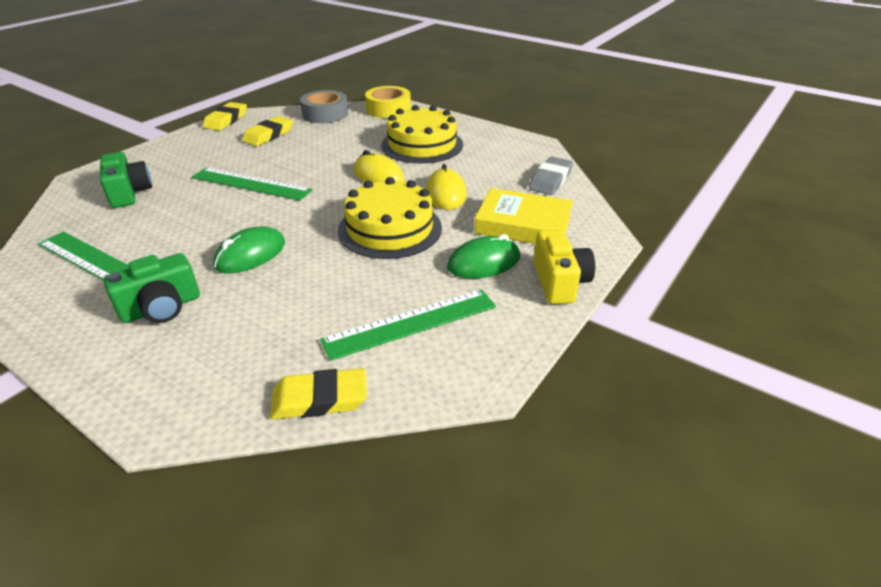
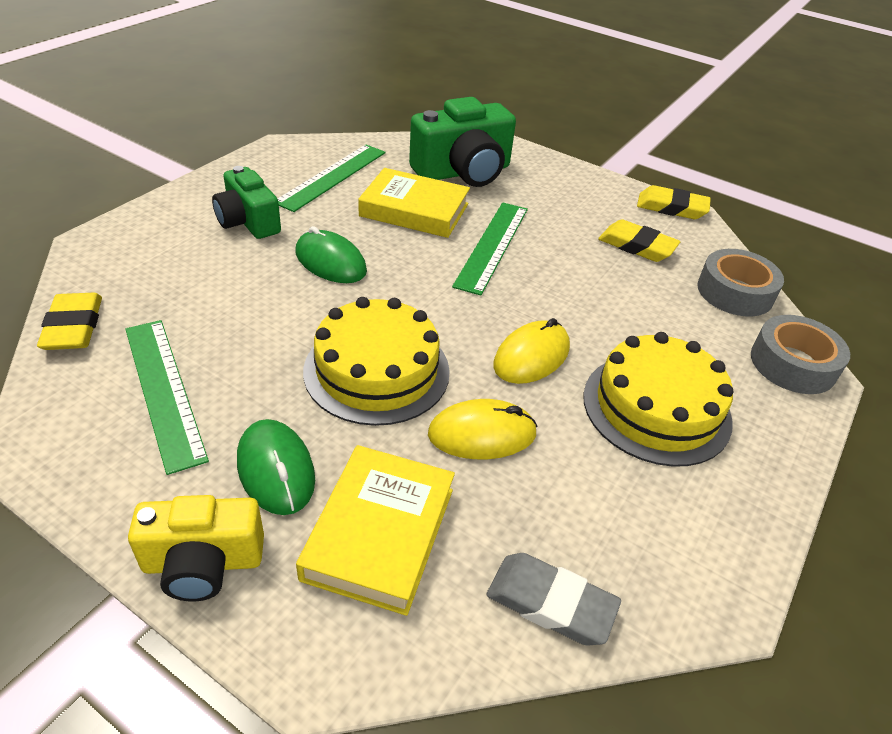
camera: 85 degrees right, 5 degrees up
(129, 193) = (463, 172): green camera -> green camera, size x1.57
(183, 216) = (414, 210): none -> yellow book
(388, 109) = (793, 364): yellow tape -> grey tape

